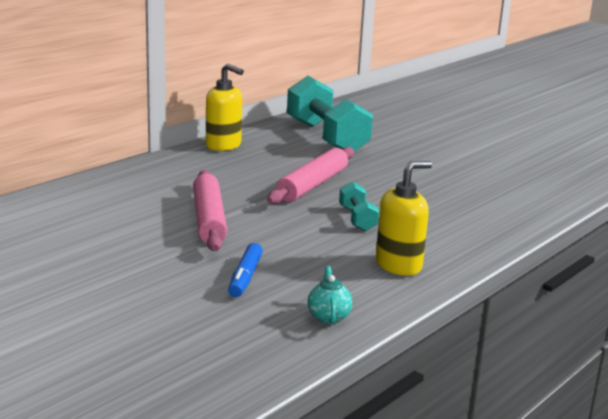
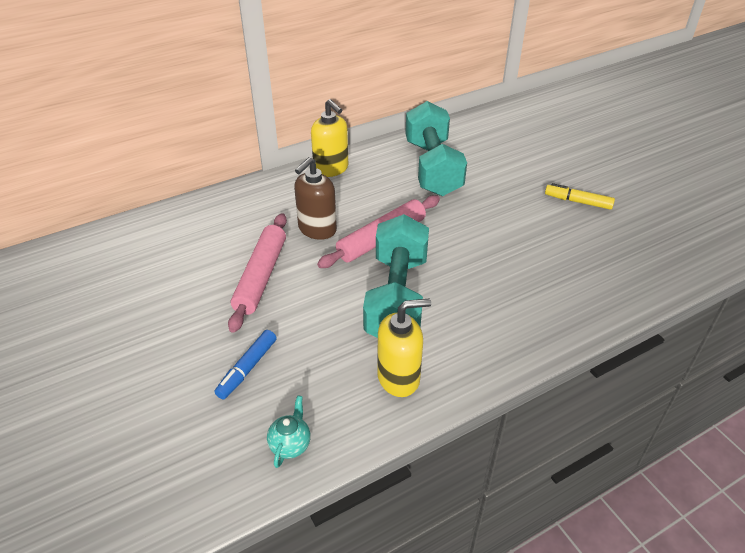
camera: 20 degrees right, 20 degrees up
(242, 185) = (317, 229): none -> brown soap dispenser
(357, 219) = (397, 298): turquoise dumbbell -> turquoise dumbbell, size x2.14
(478, 148) = (578, 201): none -> yellow marker

